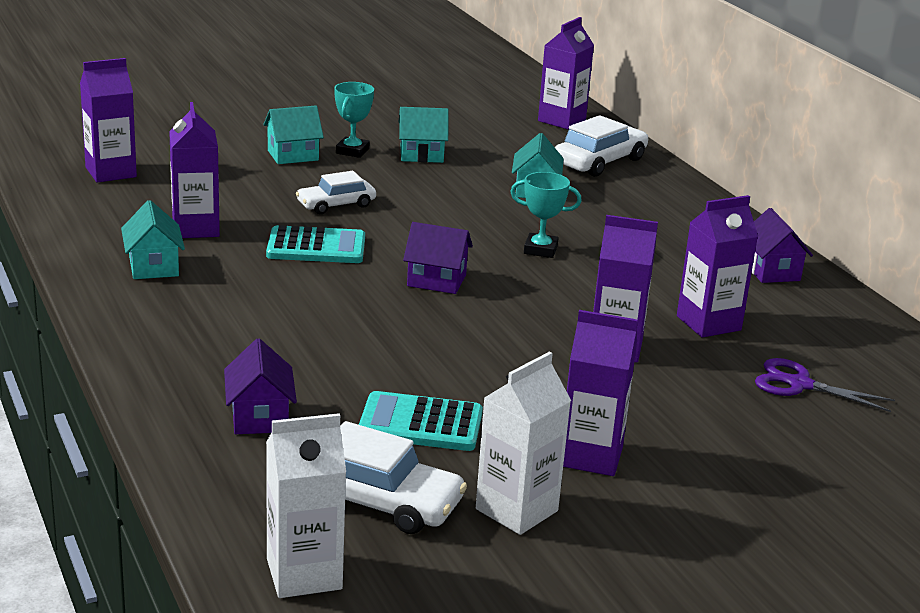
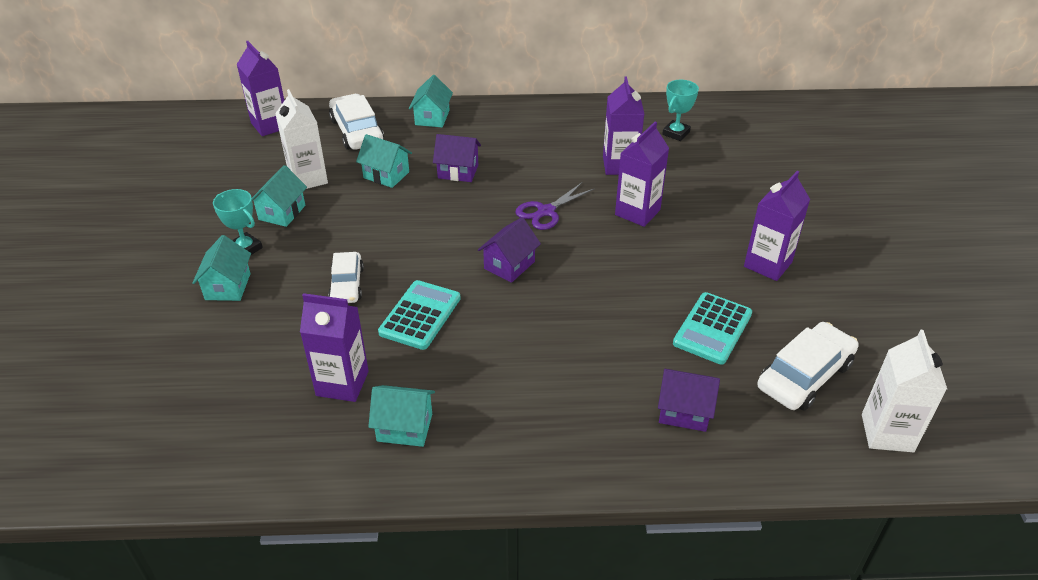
camera: 65 degrees left, 15 degrees up
(111, 172) = (175, 422): purple carton -> none
(516, 510) = (823, 314): white carton -> white carton (308, 179)
(540, 250) = (485, 202): turquoise trophy -> turquoise trophy (676, 133)
(675, 194) = (432, 117): none -> turquoise house
(771, 271) = (562, 119): purple house -> purple house (458, 171)
(800, 384) = (704, 158): purple scissors -> purple scissors (546, 211)

